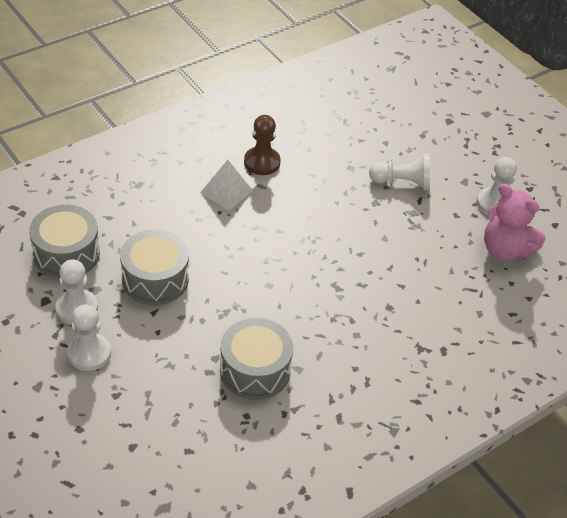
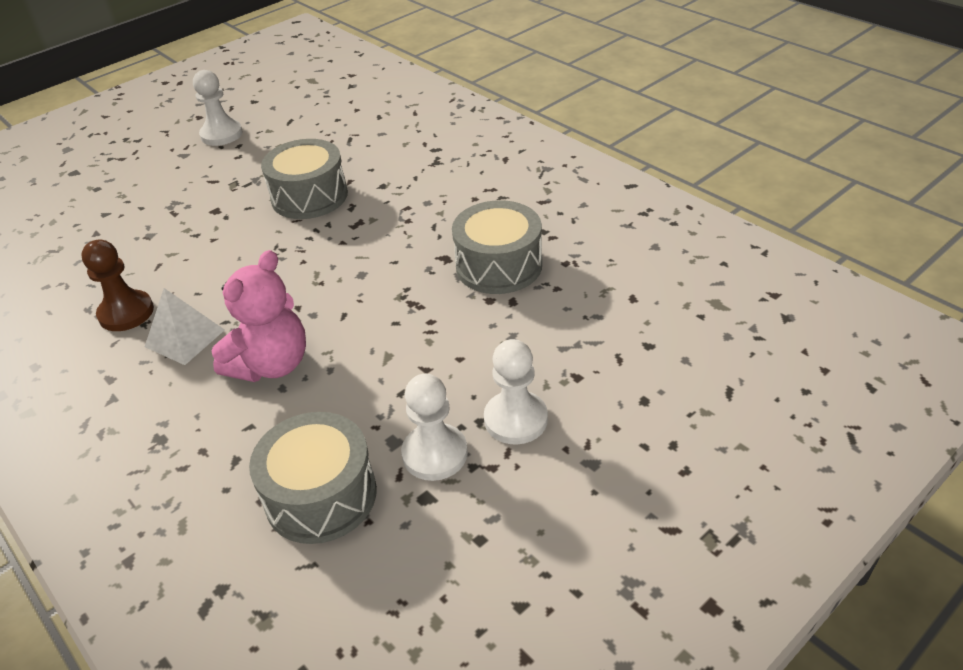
camera: 90 degrees left, 5 degrees down
(155, 279) = (364, 379): grey drum -> grey drum (309, 196)
(402, 182) = (181, 194): white pawn -> none
(505, 249) = (290, 125): pink teddy bear -> pink teddy bear (271, 365)

